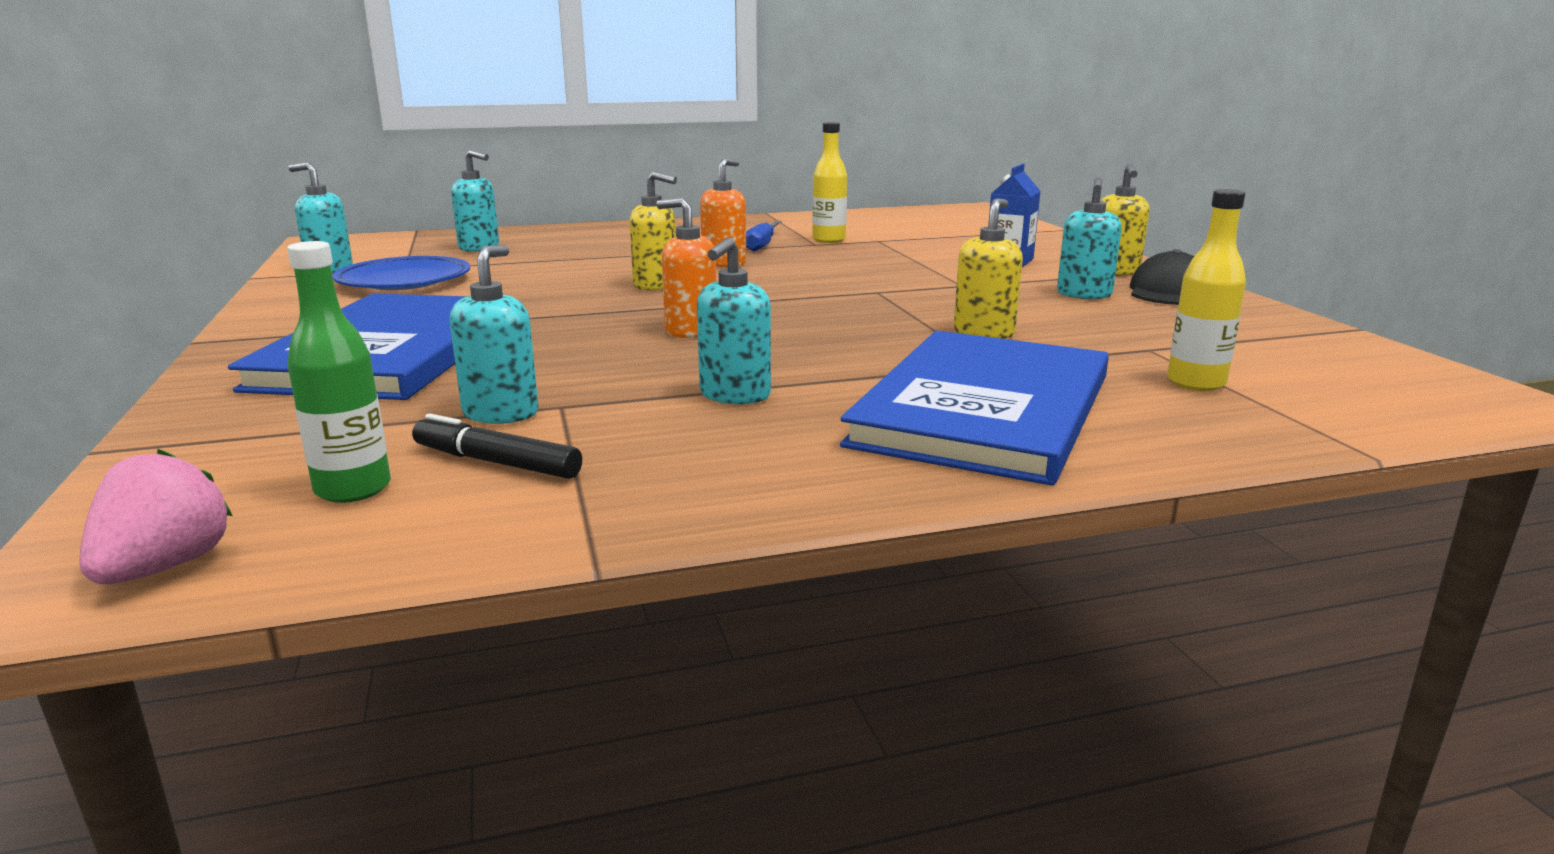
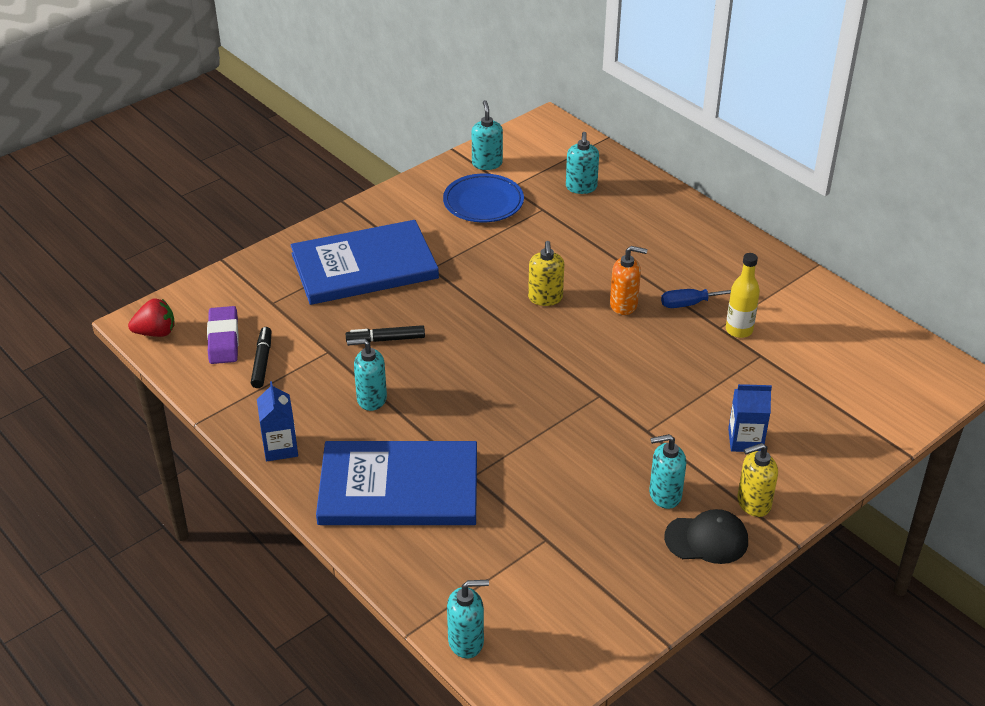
camera: 65 degrees right, 20 degrees up
(165, 567) = (156, 332): pink strawberry -> red strawberry
(353, 489) = (223, 339): green bottle -> purple eraser
(501, 413) = (310, 338): turquoise soap dispenser -> turquoise soap dispenser (466, 641)
(598, 366) = (386, 339): none -> black marker
(690, 330) = (462, 347): orange soap dispenser -> none
(788, 485) = (280, 448): none -> blue carton
(984, 333) = (534, 463): yellow soap dispenser -> none
(1196, 383) = (489, 563): yellow bottle -> none

